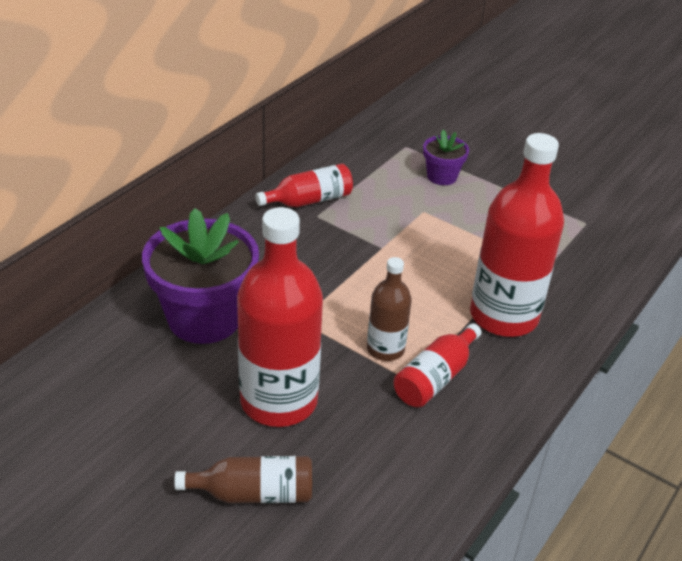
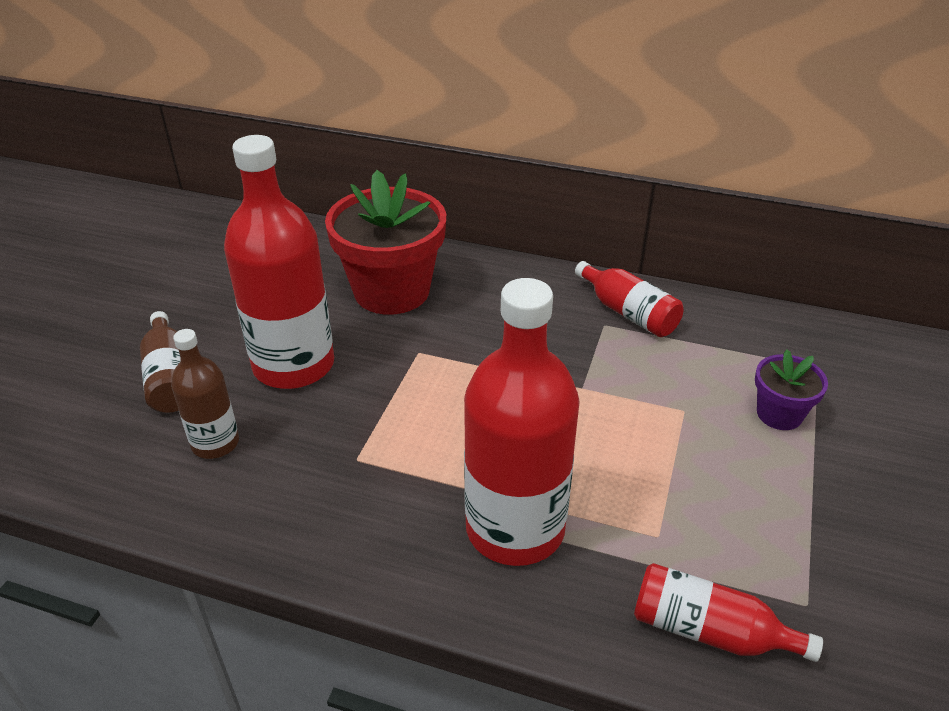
camera: 75 degrees right, 0 degrees up
(204, 318) = (391, 291): purple flower pot -> red flower pot
(385, 349) = (401, 426): brown bottle -> brown bottle (215, 443)
(435, 378) = (369, 479): red bottle -> red bottle (709, 631)

